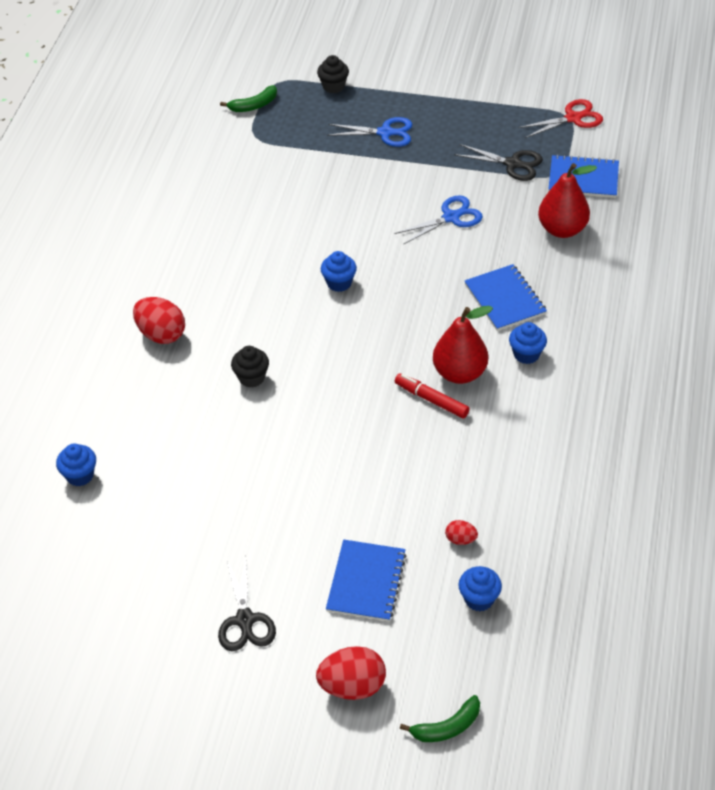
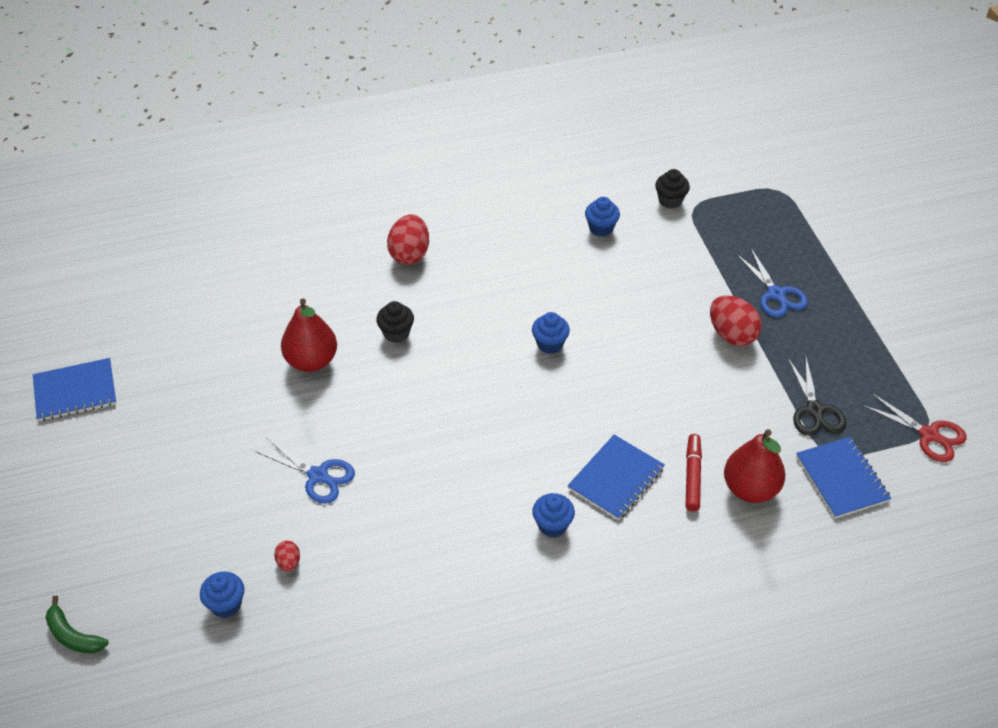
camera: 60 degrees right, 0 degrees up
(80, 475) = (229, 274): blue cupcake -> blue cupcake (601, 228)
(245, 620) = (130, 443): black scissors -> none
(254, 105) = (734, 188): green banana -> none
(333, 86) = (808, 230): black cupcake -> black cupcake (670, 200)
(352, 686) = (91, 547): red egg -> red egg (732, 335)
(366, 582) = (207, 511): blue notebook -> blue notebook (75, 391)
(431, 400) = (446, 472): red marker -> red marker (692, 476)
(451, 217) = (698, 391): blue scissors -> blue scissors (318, 476)
(459, 373) = (494, 481): red pear -> red pear (311, 361)

